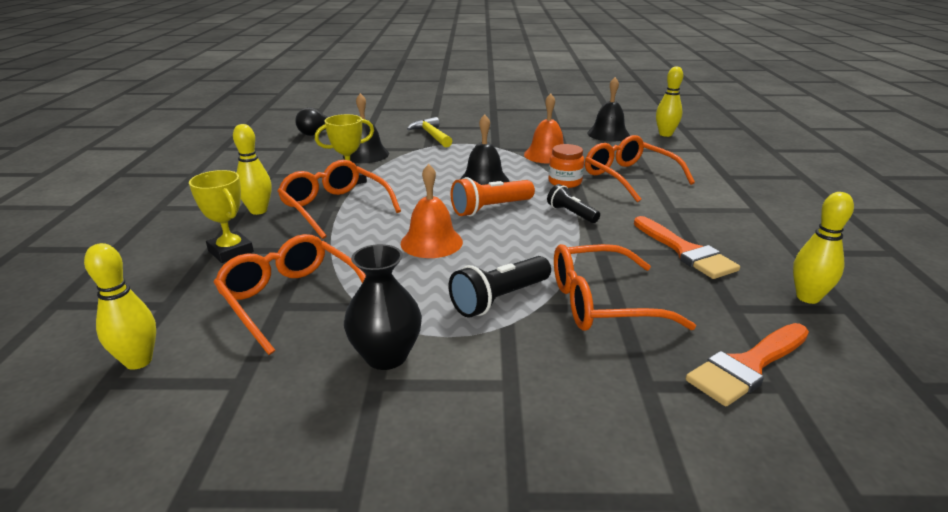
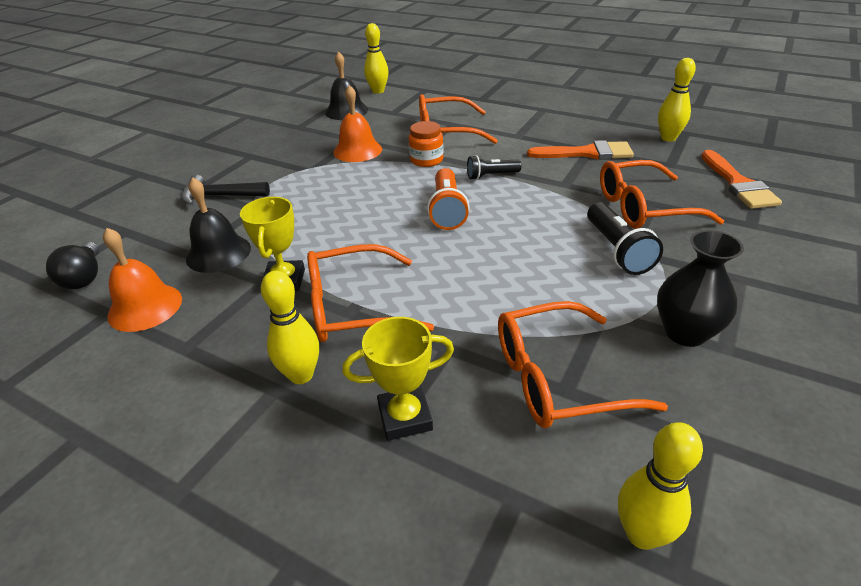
camera: 60 degrees left, 10 degrees up
(431, 135) = (220, 196): yellow hammer -> black hammer
(431, 242) = (491, 260): orange bell -> orange bell (145, 307)
(484, 181) = (382, 197): black bell -> none
(602, 303) = (643, 208): orange glasses -> orange glasses turned 60 degrees clockwise

